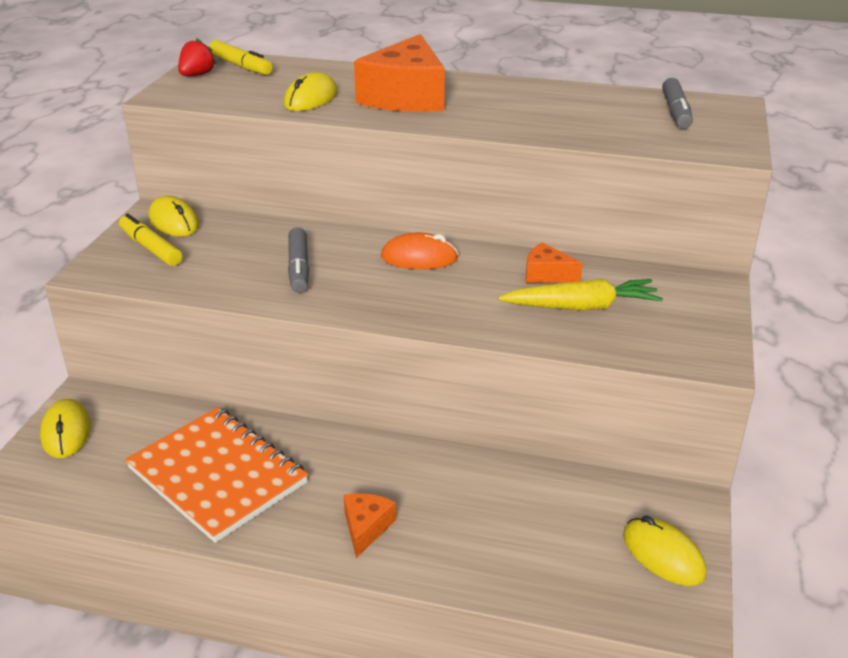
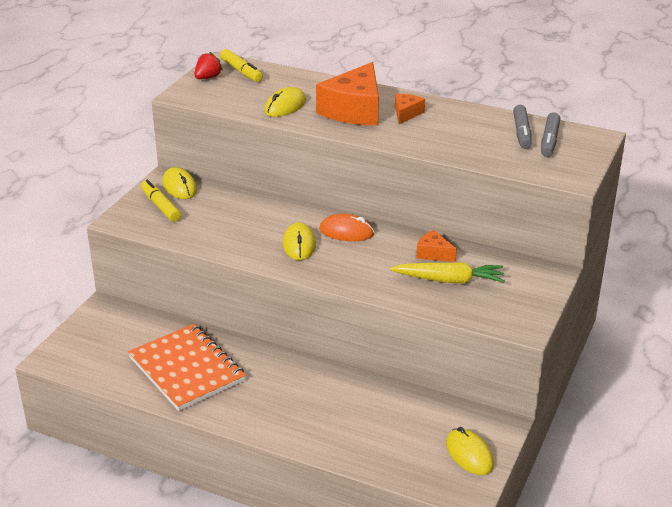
camera: 10 degrees right, 0 degrees up
(66, 432) = (91, 329): yellow mouse -> yellow mouse (299, 245)
(298, 268) = (260, 231): grey marker -> grey marker (521, 133)
(366, 528) = (277, 414): orange cheese -> orange cheese (406, 113)

